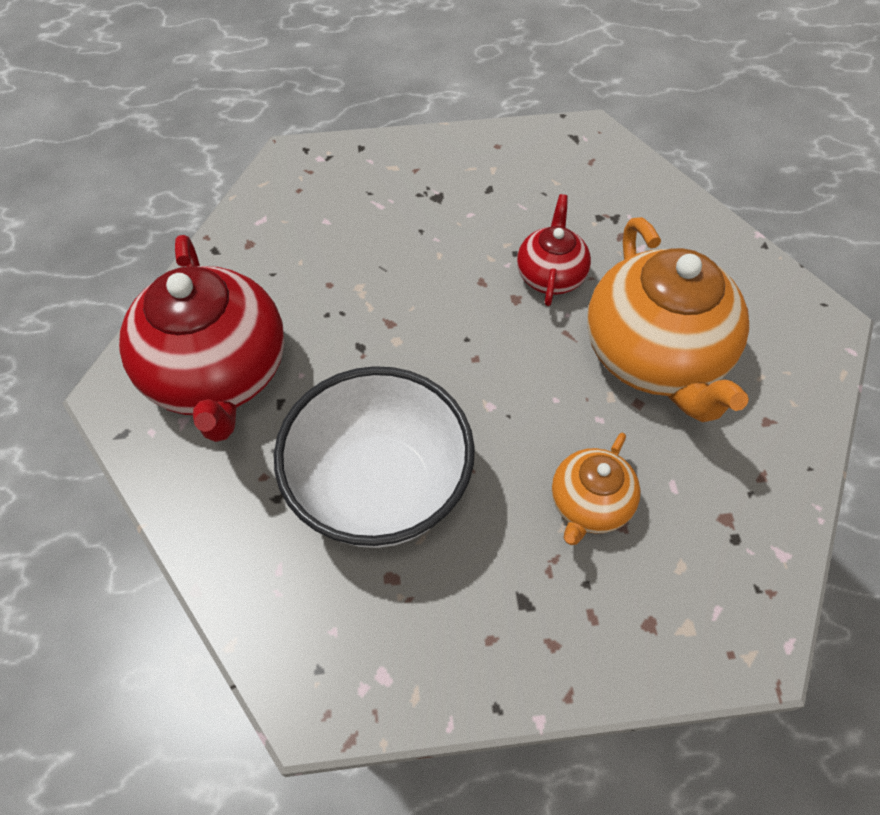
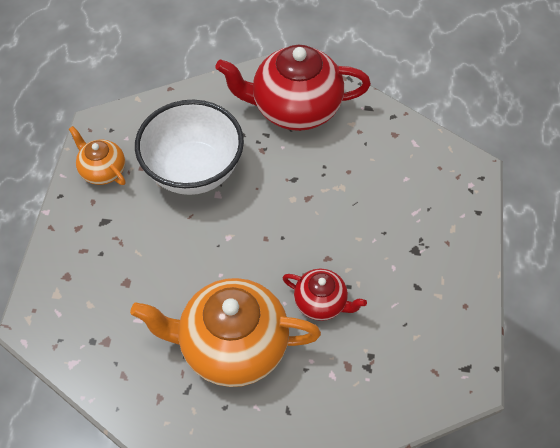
camera: 105 degrees right, 0 degrees up
(589, 505) = (144, 269): orange teapot -> orange teapot (103, 170)

